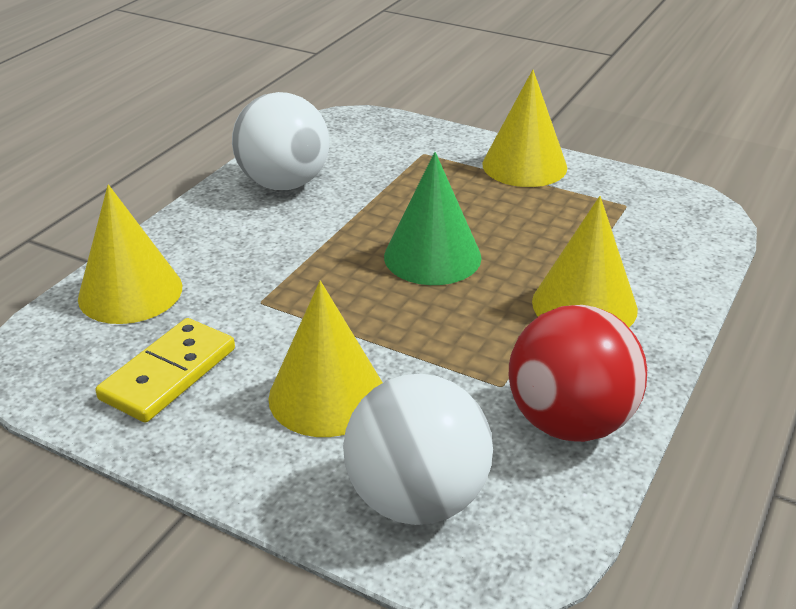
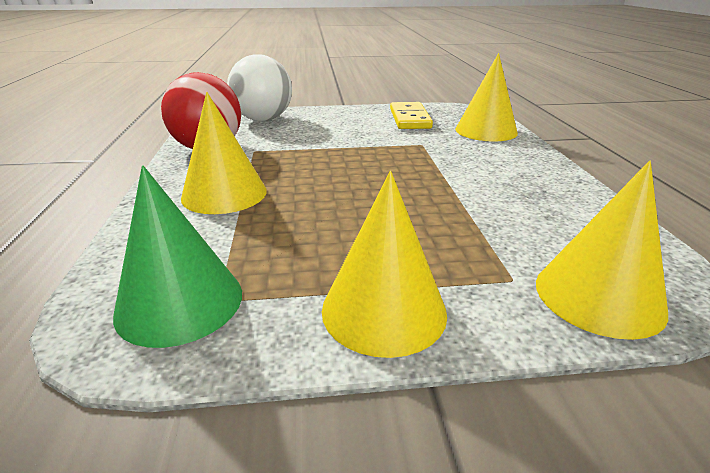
camera: 145 degrees right, 5 degrees down
(284, 183) = (550, 199): white ball -> none
(327, 395) = (334, 129): yellow cone -> yellow cone (598, 296)
(432, 256) = (361, 189): green cone -> green cone (180, 302)

